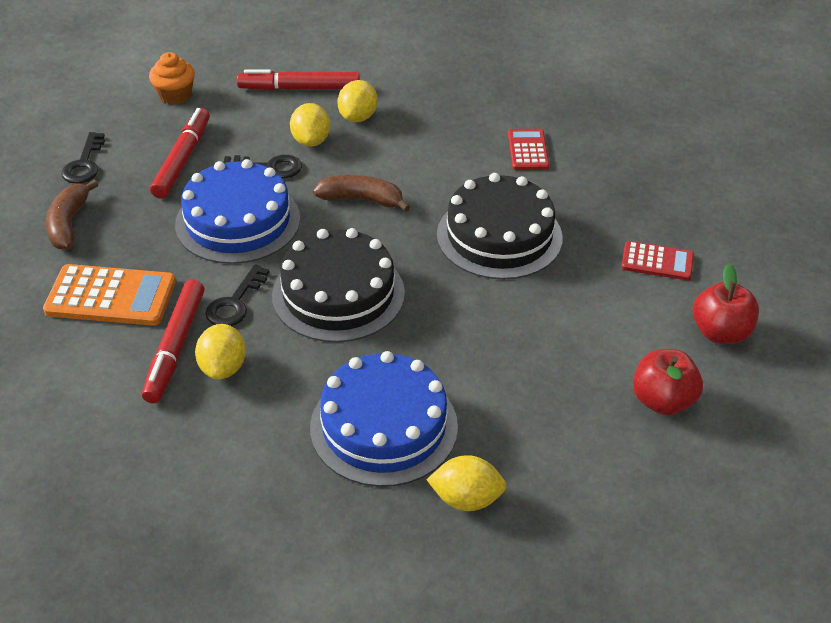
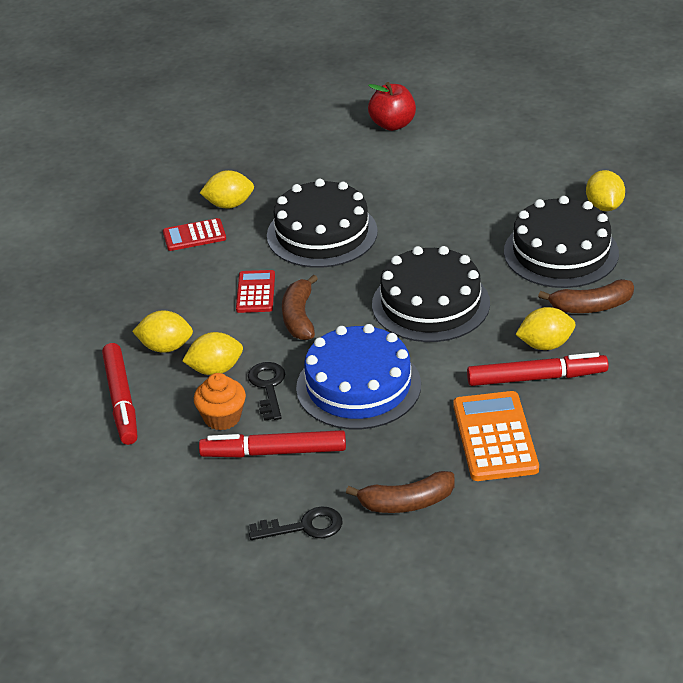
camera: 100 degrees left, 5 degrees down
(175, 95) = (154, 495): orange cupcake -> orange cupcake (222, 418)
(235, 303) = (468, 358): black key -> none
(268, 425) = (591, 306): none -> brown banana
(384, 426) = (561, 252): blue cake -> black cake
(577, 179) = (229, 205): none -> yellow lemon
(657, 261) = (324, 156): red calculator -> red calculator (255, 292)
(662, 401) = (472, 141): red apple -> none

